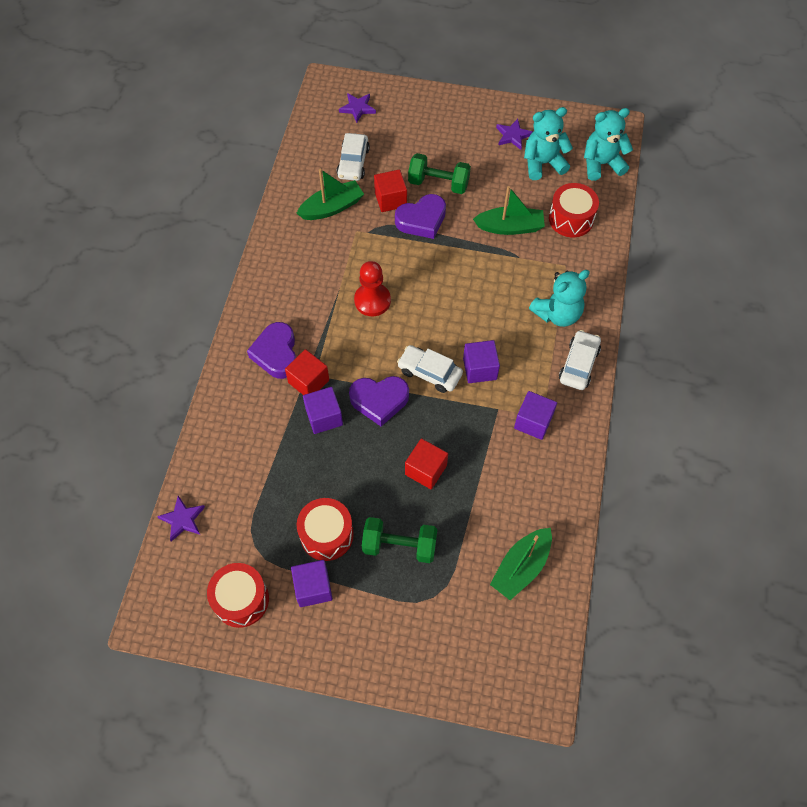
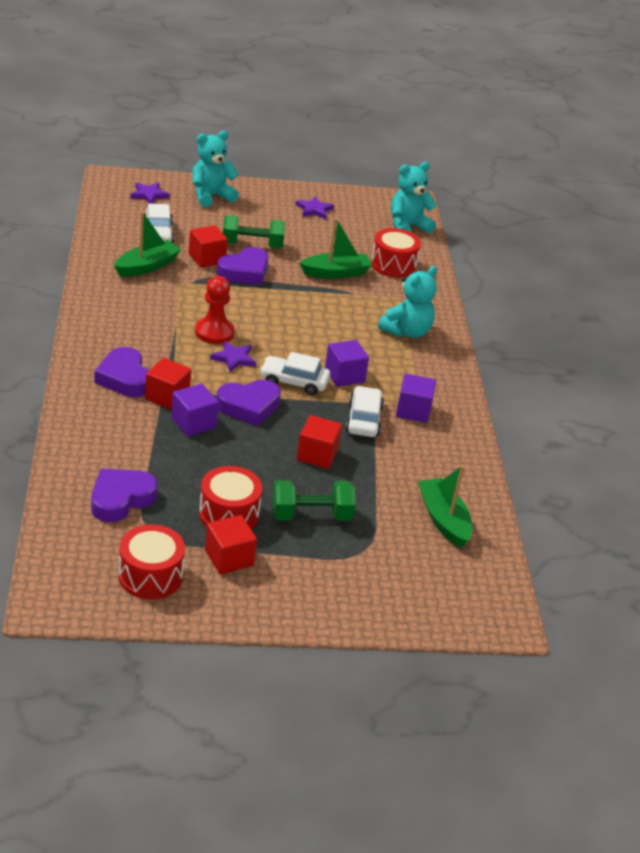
camera: 20 degrees left, 25 degrees down
(182, 519) = (60, 516): purple star -> purple star (234, 358)
(238, 504) = (121, 499): none -> purple heart
(313, 588) = (229, 558): purple cube -> red cube
(521, 567) = (443, 520): green boat -> green boat turned 135 degrees clockwise
(543, 163) = (351, 228): turquoise teddy bear -> turquoise teddy bear (211, 196)
(578, 364) = (441, 366): white car -> white car (363, 419)

